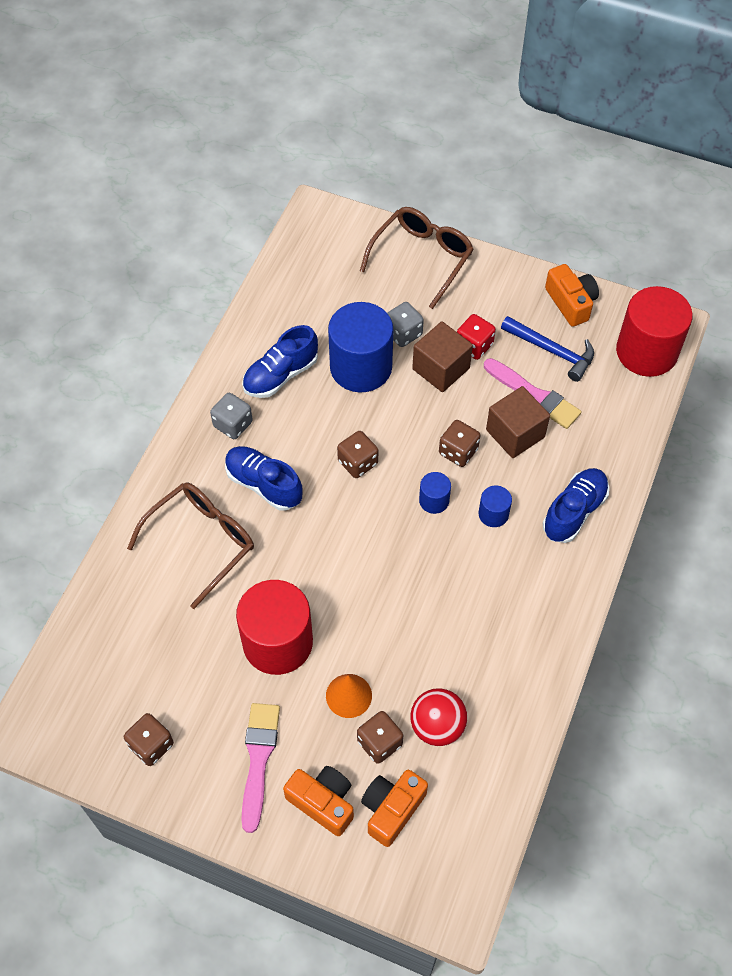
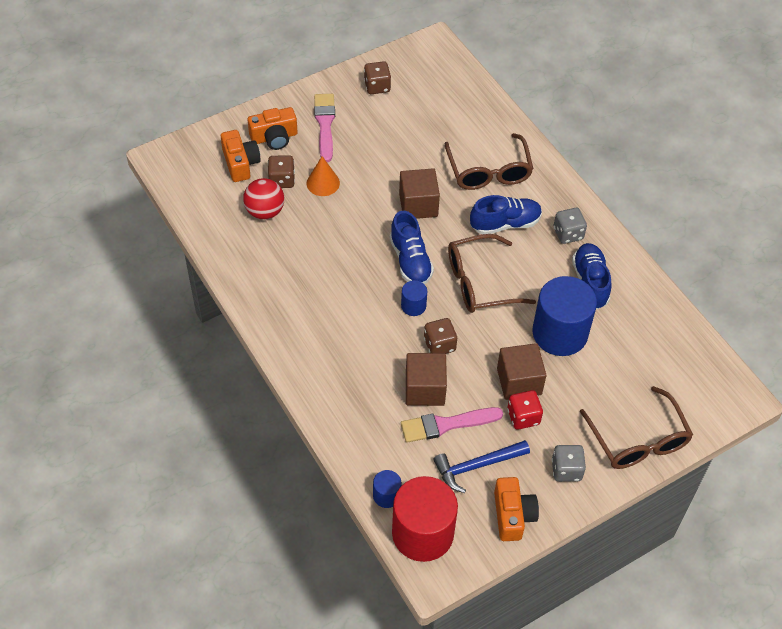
camera: 125 degrees right, 5 degrees down
(258, 759) = (325, 124): pink brush -> pink brush turned 135 degrees counterclockwise
(277, 642) = (387, 170): red cylinder -> none
(303, 579) = (418, 205): none -> brown cube
(358, 462) = (479, 282): brown dice -> brown glasses
(403, 333) = (571, 379): grey dice -> grey dice (566, 470)
(493, 514) = (373, 332): blue cylinder -> blue cylinder (386, 495)
(571, 303) = (512, 515): orange camera -> orange camera turned 105 degrees counterclockwise
(574, 512) = (333, 380): blue shoe -> blue shoe (410, 260)

